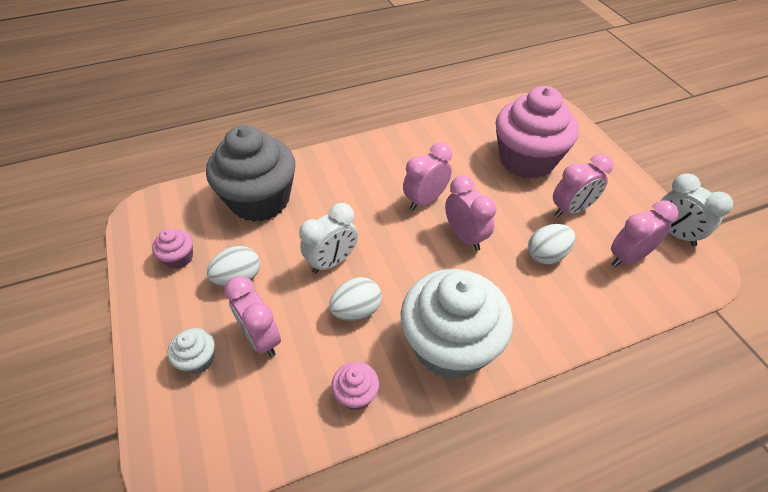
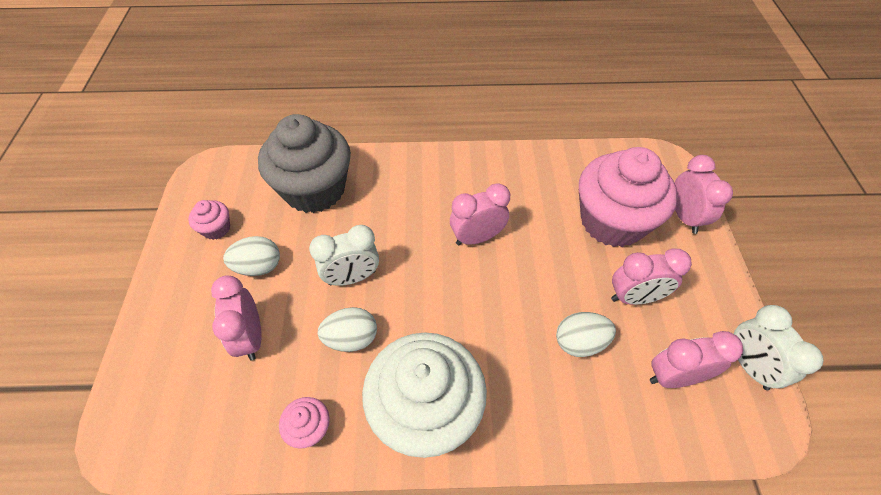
camera: 20 degrees right, 5 degrees up
(198, 359) = (187, 339): white cupcake -> none
(465, 236) = (499, 292): pink clock -> pink clock (684, 217)

